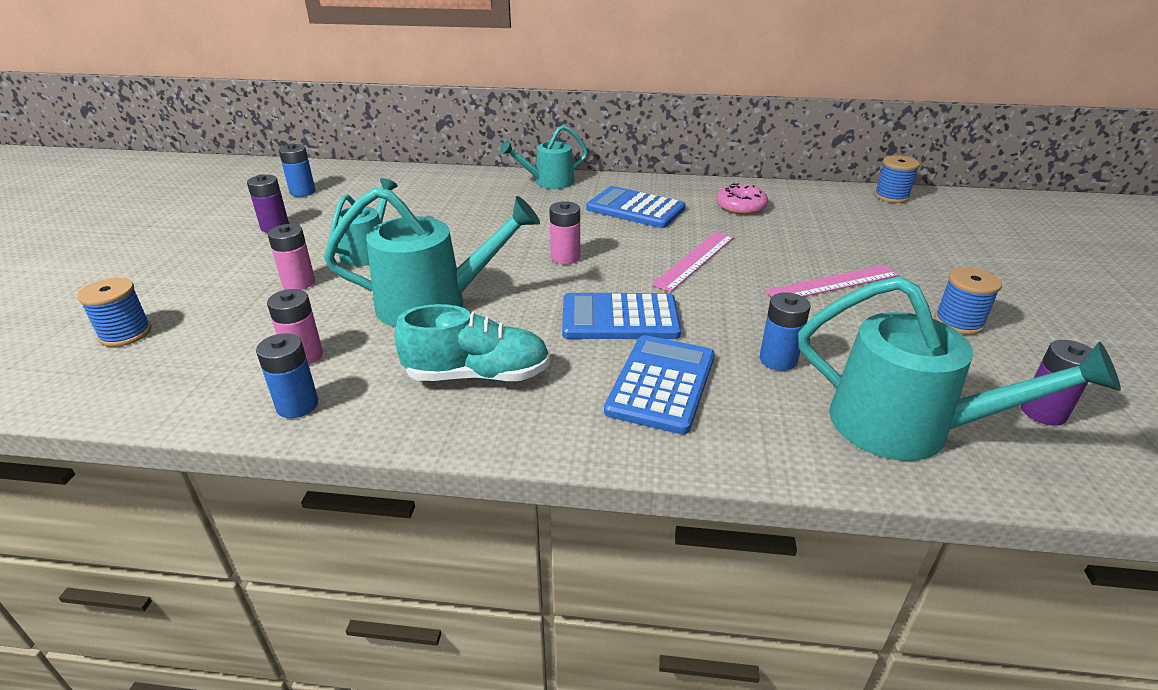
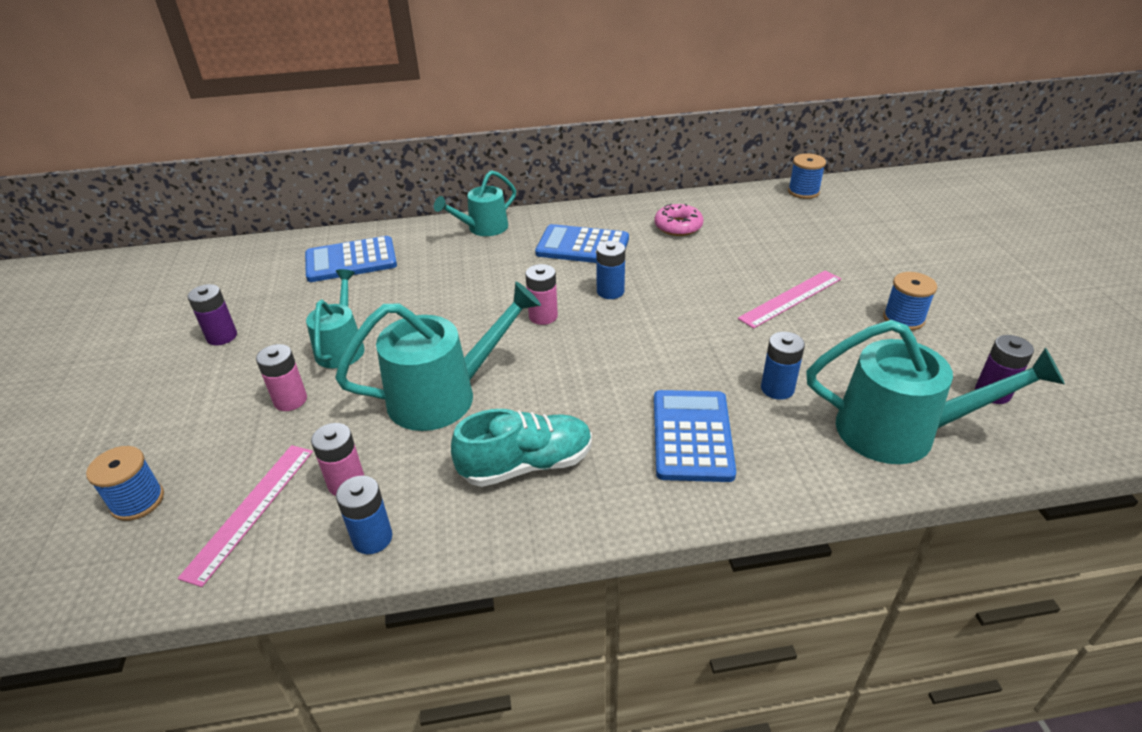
camera: 15 degrees left, 5 degrees up
(302, 192) = (226, 286): blue battery -> blue battery (610, 291)
(620, 318) = (625, 374): blue calculator -> blue calculator (351, 260)
(695, 260) = (663, 296): pink ruler -> pink ruler (251, 510)

